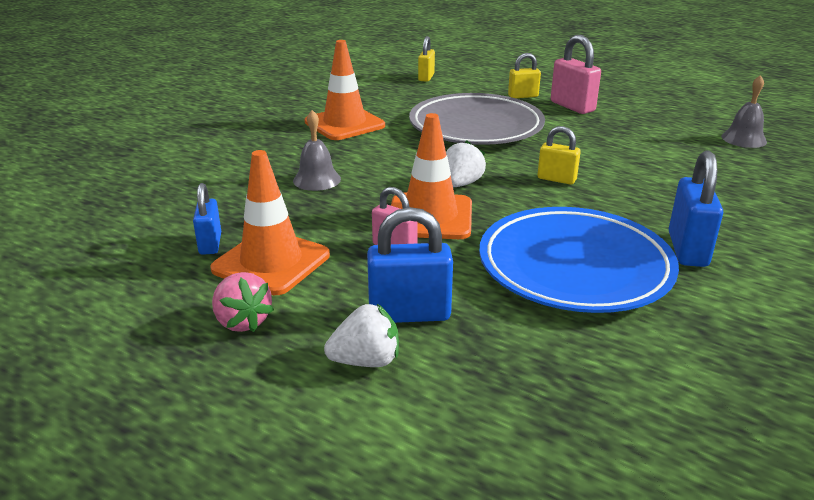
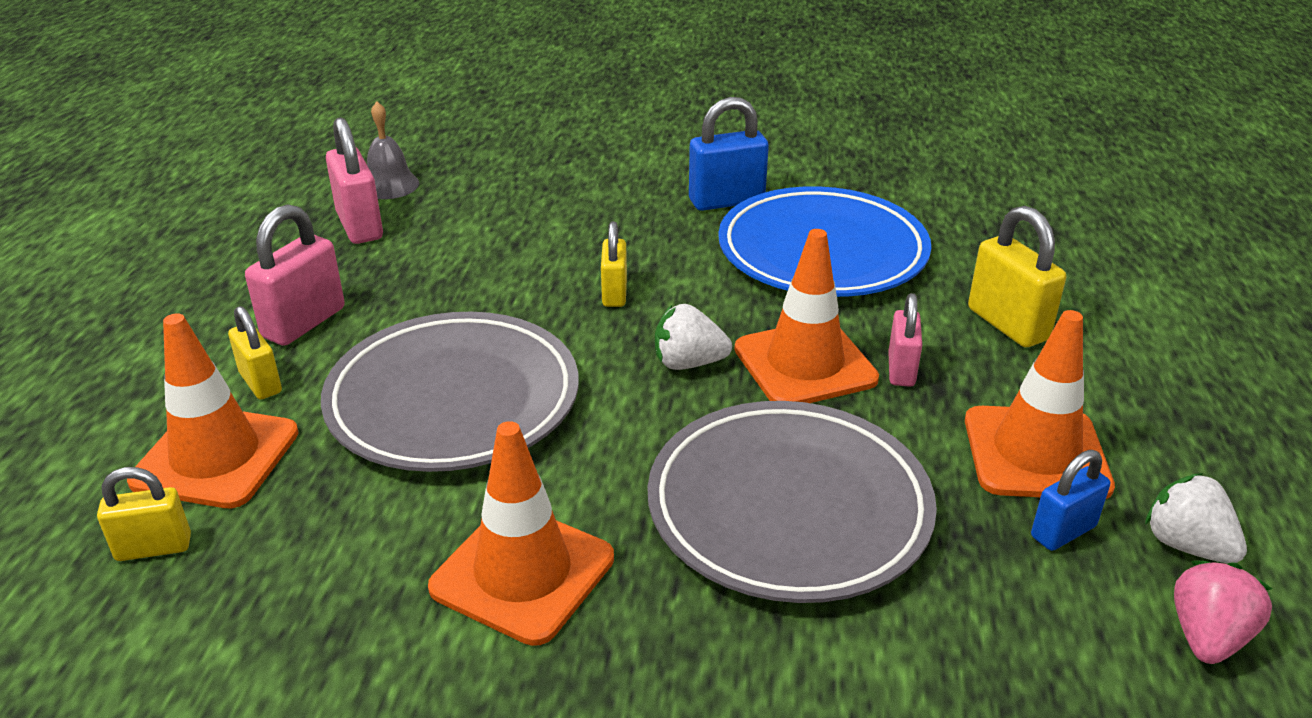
camera: 115 degrees left, 5 degrees up
(242, 321) = (1150, 424): pink strawberry -> pink strawberry (1207, 637)
(317, 179) = (788, 509): grey bell -> grey plate
(366, 361) = (1098, 328): white strawberry -> white strawberry (1186, 545)
(409, 314) = (1007, 324): blue padlock -> yellow padlock
(473, 87) = (216, 457): none -> orange traffic cone
(682, 126) = (359, 226): none -> pink padlock

